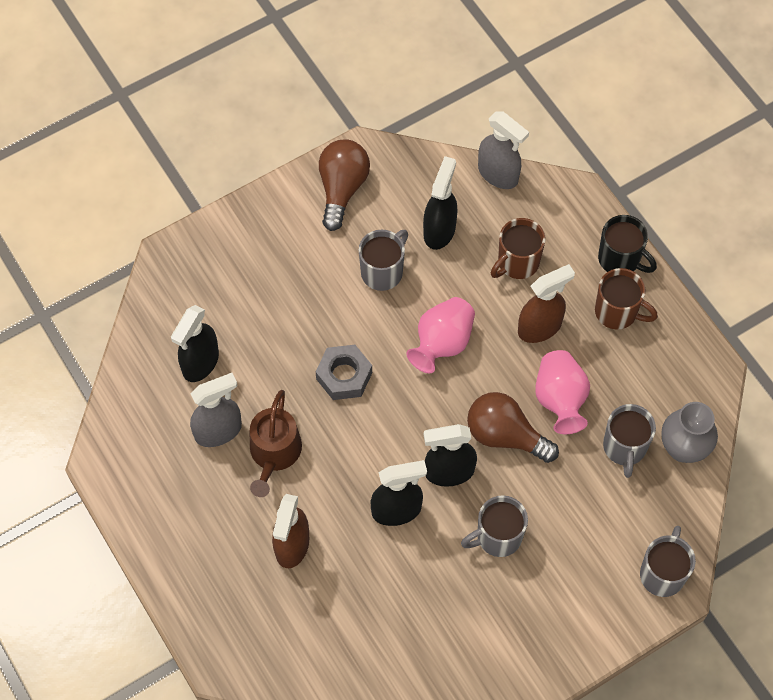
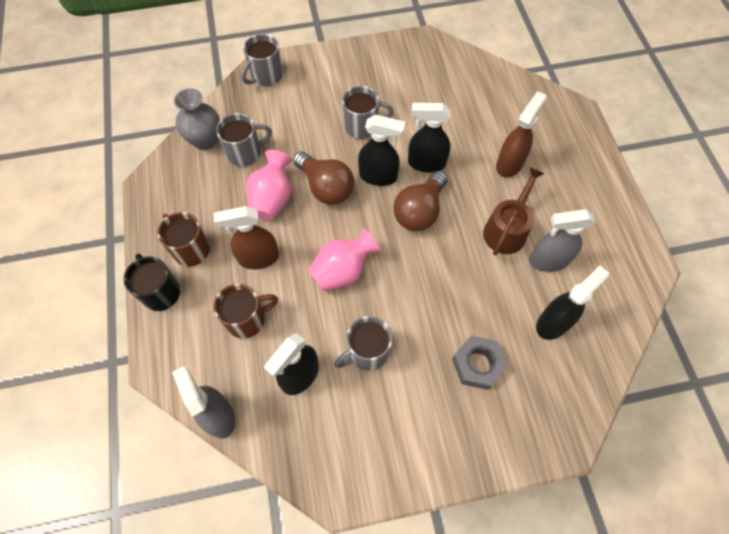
camera: 160 degrees left, 0 degrees up
(342, 189) = (374, 456): brown light bulb -> brown light bulb (419, 211)
(344, 376) = (433, 271): grey nut -> grey nut (477, 364)
(624, 448) = (245, 153): grey mug -> grey mug turned 45 degrees clockwise

